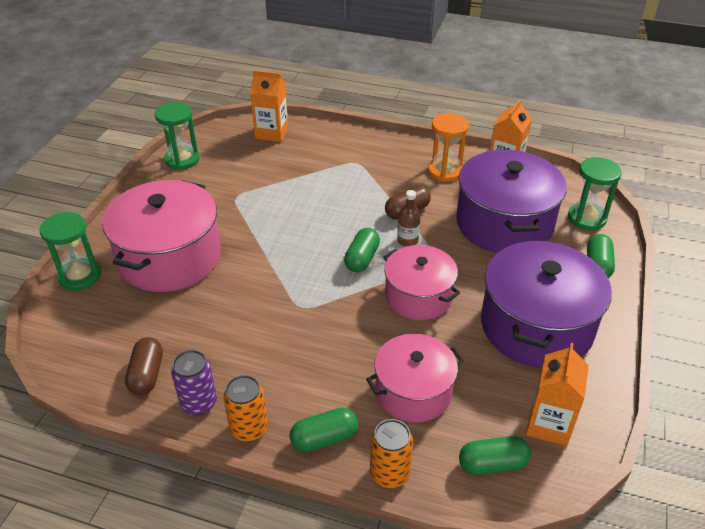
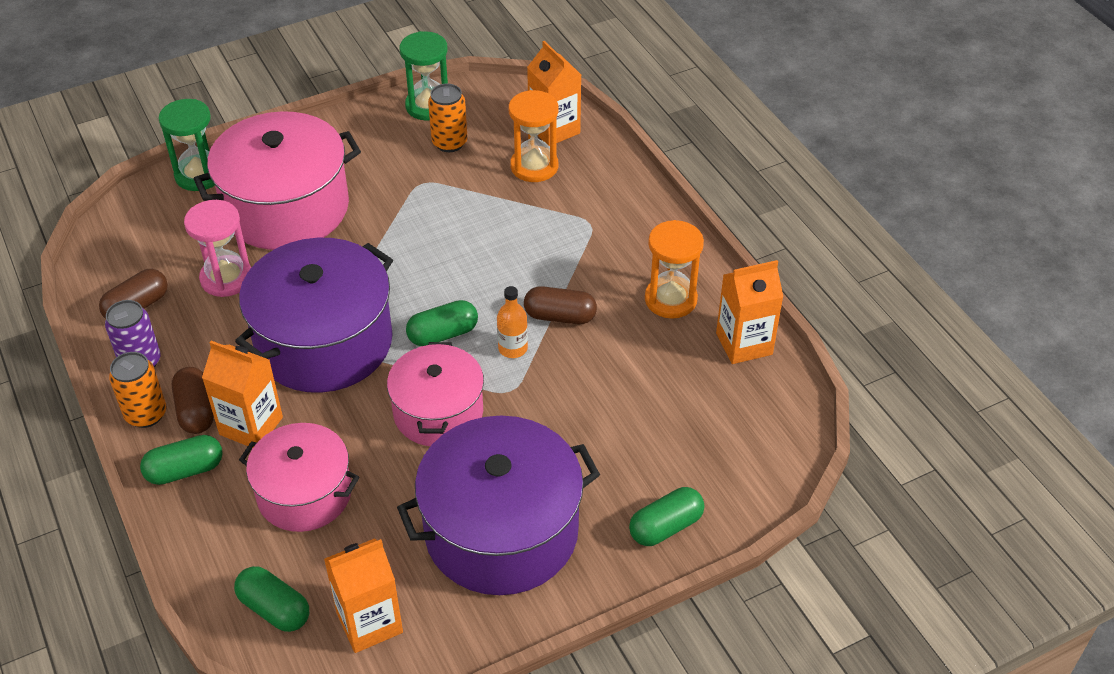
camera: 45 degrees right, 5 degrees up
(187, 318) = (226, 278): none -> pink hourglass
(279, 401) = (195, 411): none -> brown capsule
(287, 154) = (534, 166): none -> orange hourglass
(324, 438) = (185, 470): green capsule -> green capsule turned 45 degrees counterclockwise
(327, 382) = (251, 426): none -> orange carton
(389, 473) = (190, 541): orange can -> orange can (449, 143)
(407, 241) = (513, 348): brown bottle -> orange bottle
(504, 223) = (640, 405): purple pot -> purple pot (324, 342)
(586, 218) = (744, 469): green hourglass -> none

